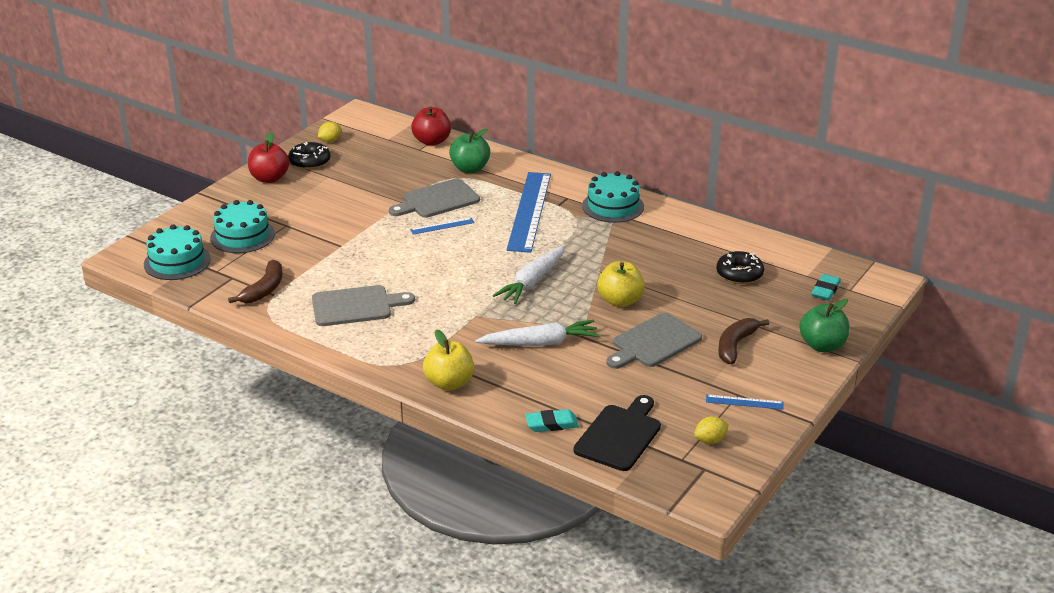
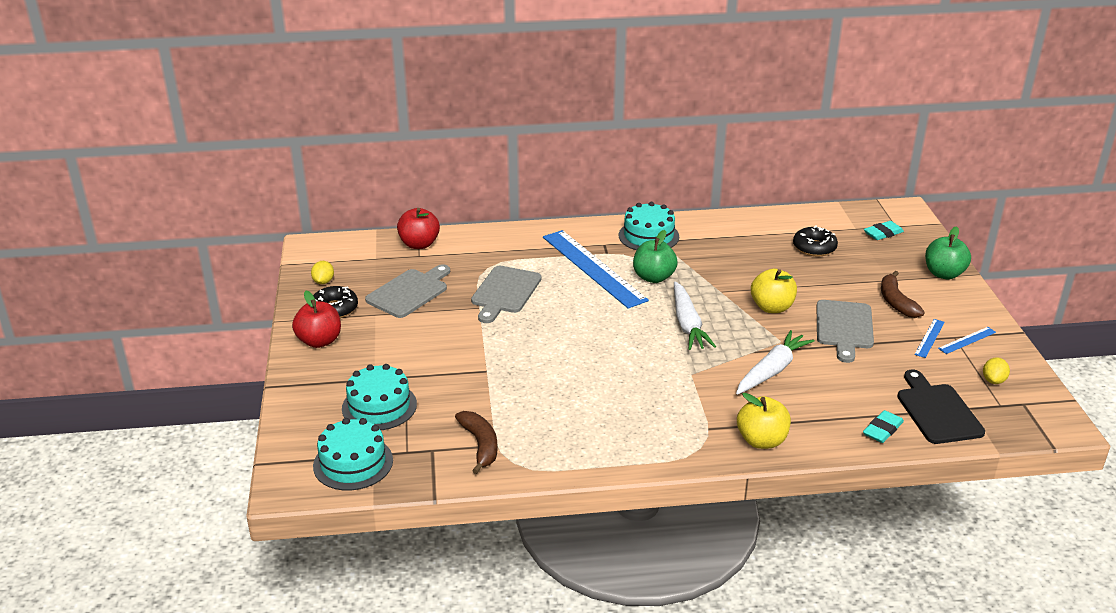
camera: 40 degrees left, 0 degrees up
(356, 306) = (584, 417): grey cutting board -> grey cutting board (409, 292)
(442, 226) = (544, 312): blue ruler -> blue ruler (929, 338)
(470, 169) = (489, 254): green apple -> green apple (653, 277)
(825, 290) = (883, 233): turquoise eraser -> turquoise eraser turned 75 degrees clockwise

